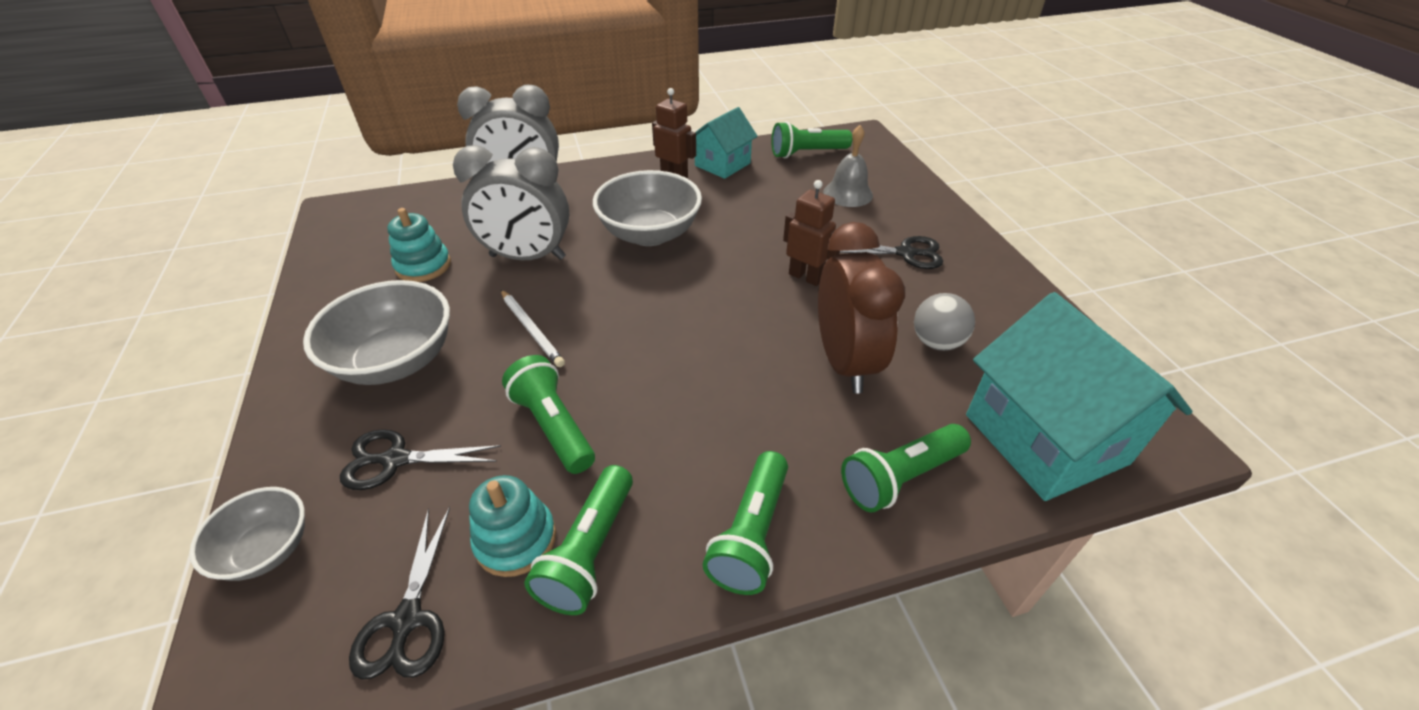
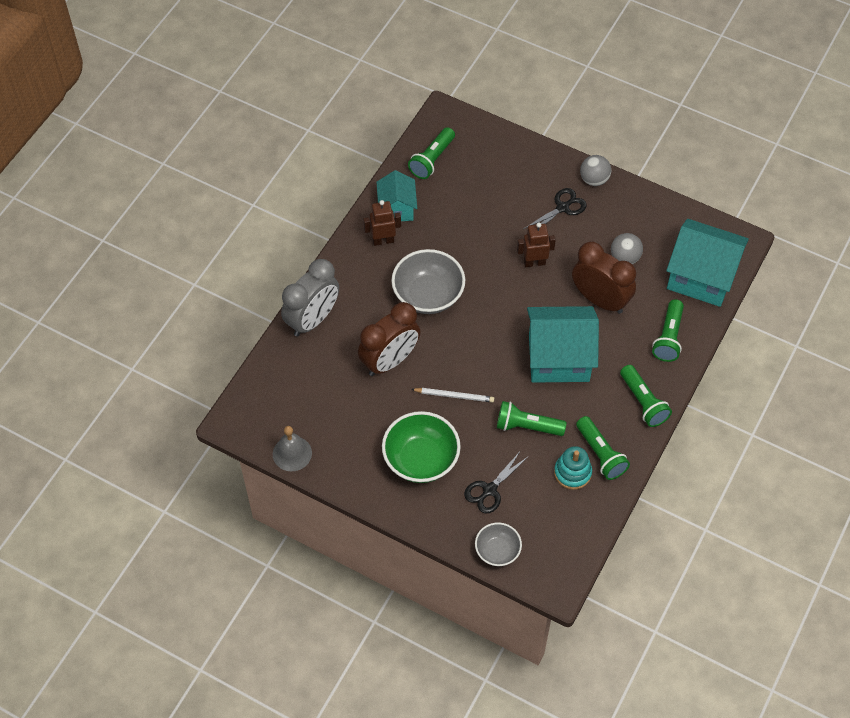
camera: 45 degrees left, 15 degrees up
(396, 361) = (421, 459): grey bowl -> green bowl
(407, 619) = (574, 522): black scissors -> none
(423, 266) = (347, 410): turquoise stacking toy -> none
(527, 257) = (390, 361): grey clock -> brown clock
(704, 383) = (558, 358): none -> turquoise house
(848, 193) = (491, 181): grey bell -> grey bell (292, 453)
(979, 252) = (594, 179): none -> grey ball

